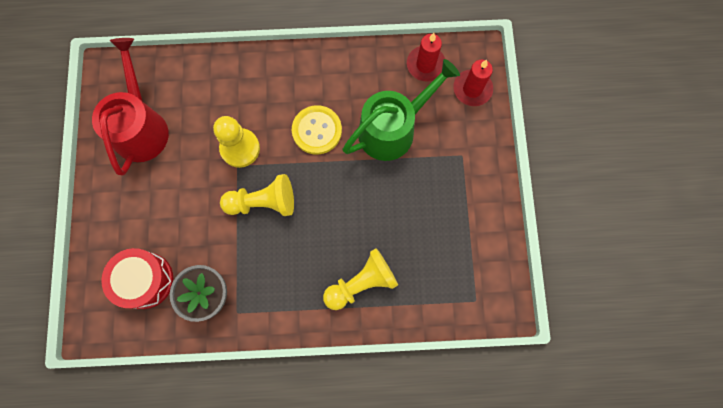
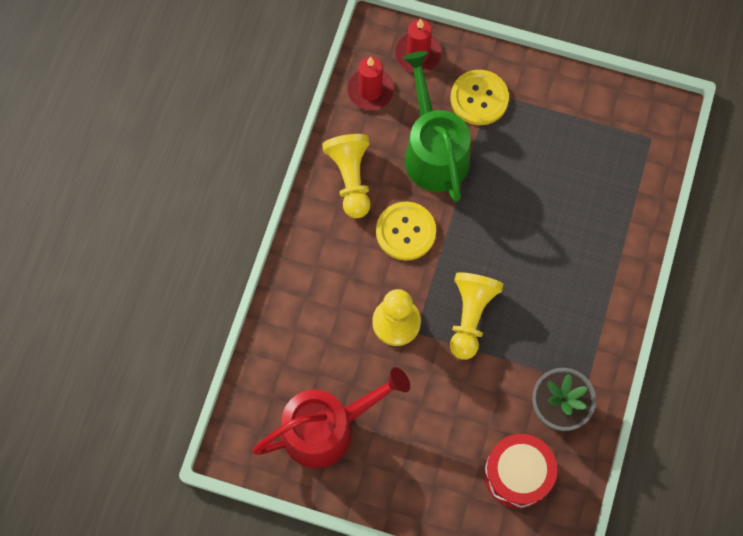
camera: 70 degrees left, 5 degrees down
(141, 127) = (327, 428): red watering can -> red watering can turned 135 degrees clockwise
(361, 283) = (596, 243): yellow pawn -> yellow pawn (351, 179)
(453, 148) = (479, 98): none -> yellow button

